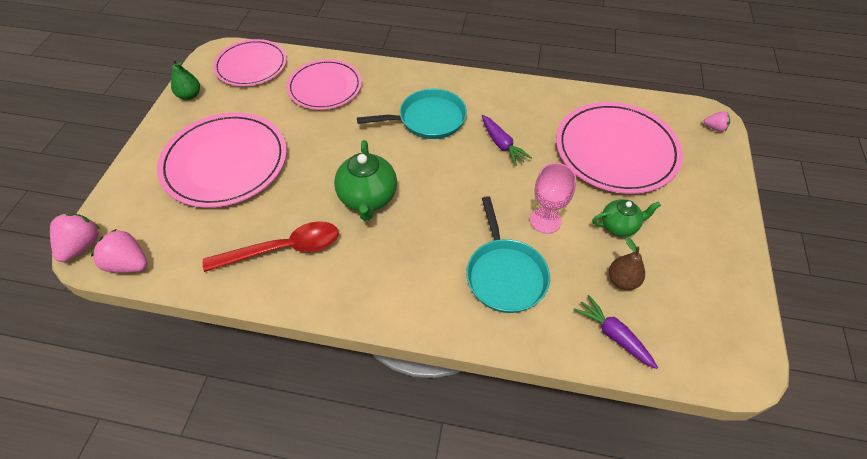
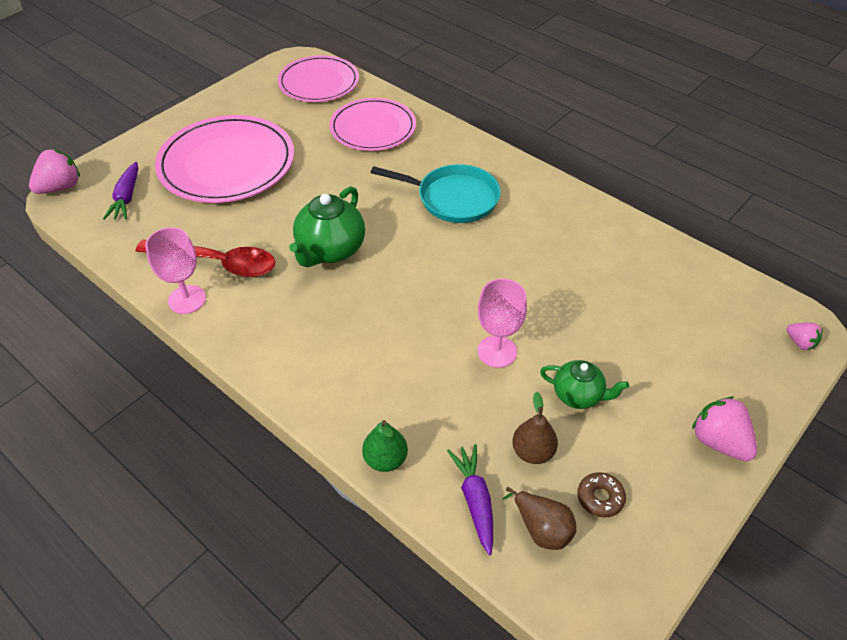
camera: 30 degrees right, 5 degrees down
(129, 264) = (84, 218): pink strawberry -> pink strawberry (719, 442)
(189, 95) = (242, 91): green pear -> green pear (385, 459)
(282, 291) = (187, 299): none -> pink goblet
(501, 144) = (513, 255): purple carrot -> purple carrot (126, 198)
(505, 275) = (407, 384): turquoise pan -> none
(616, 150) = (644, 315): pink plate -> none
(668, 331) = (541, 529): none -> brown pear
(685, 290) = (600, 498): none -> brown donut

